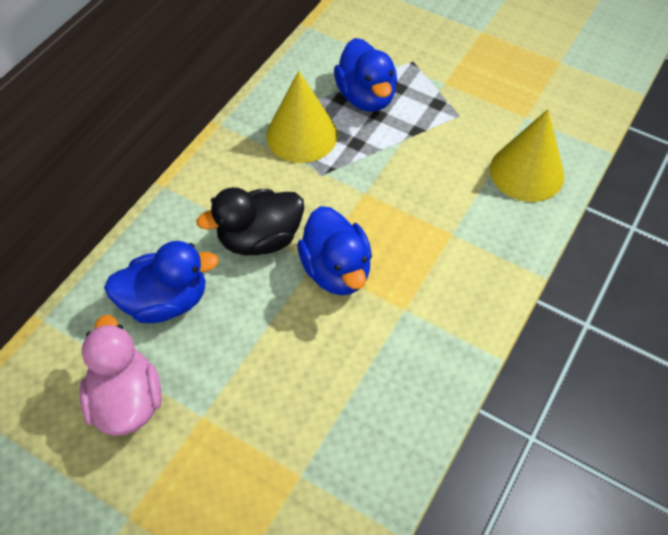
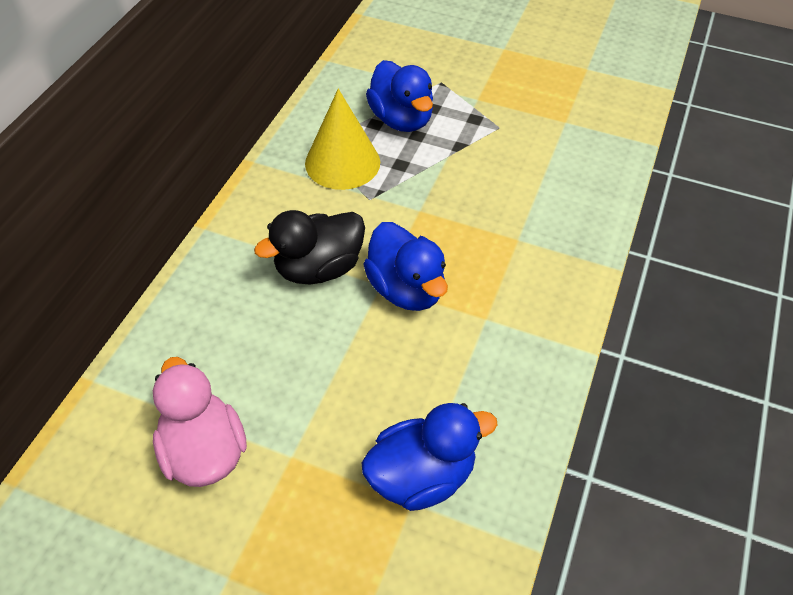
camera: 10 degrees left, 5 degrees down
(166, 301) = (229, 343): blue duck -> blue duck (421, 476)
(526, 172) = (578, 172): yellow cone -> none

